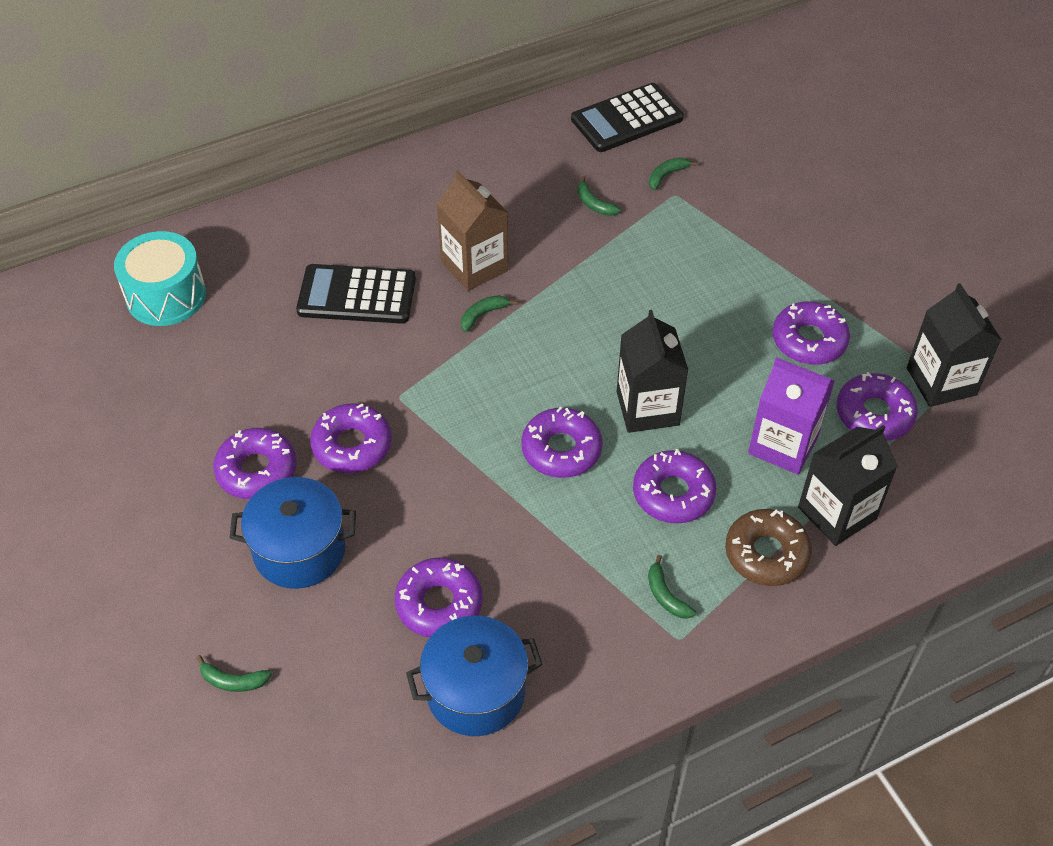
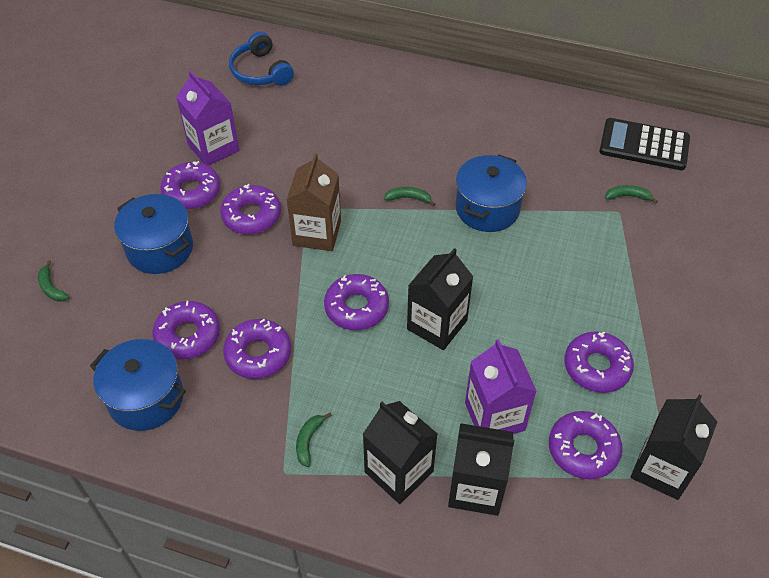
camera: 45 degrees right, 0 degrees up
(166, 296) = (260, 71): turquoise drum -> blue headphones
(220, 410) = (213, 148): none -> purple carton
(357, 295) = (354, 138): black calculator -> none
(474, 266) = (438, 167): brown carton -> brown carton (317, 233)
(564, 272) = (487, 208): none -> blue pot
(594, 204) = (557, 182): green banana -> none
(673, 493) = (388, 387): purple donut -> purple donut (258, 354)
(766, 553) = (399, 472): brown donut -> black carton

